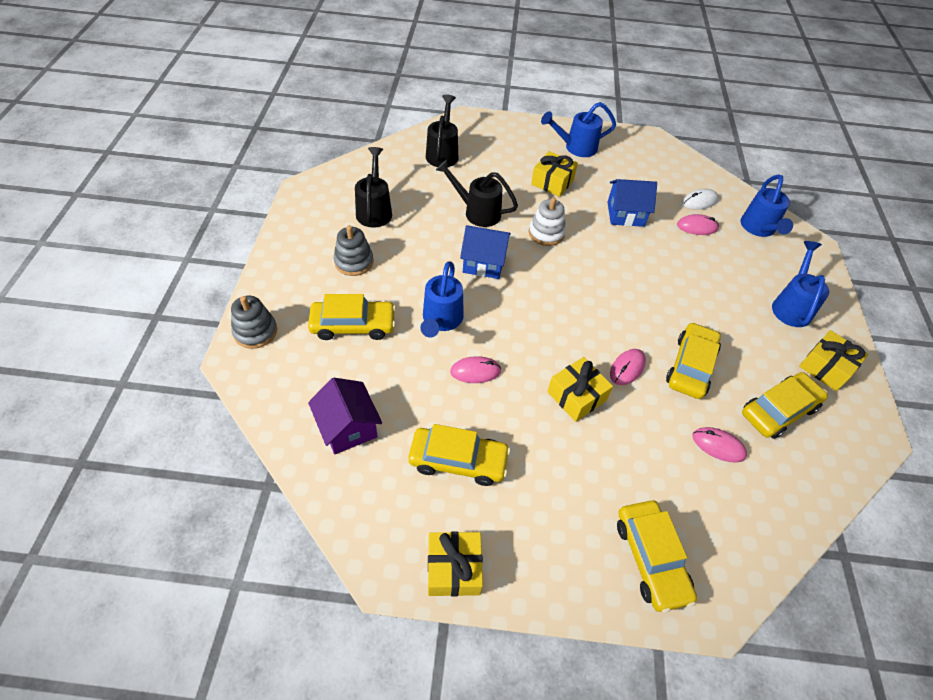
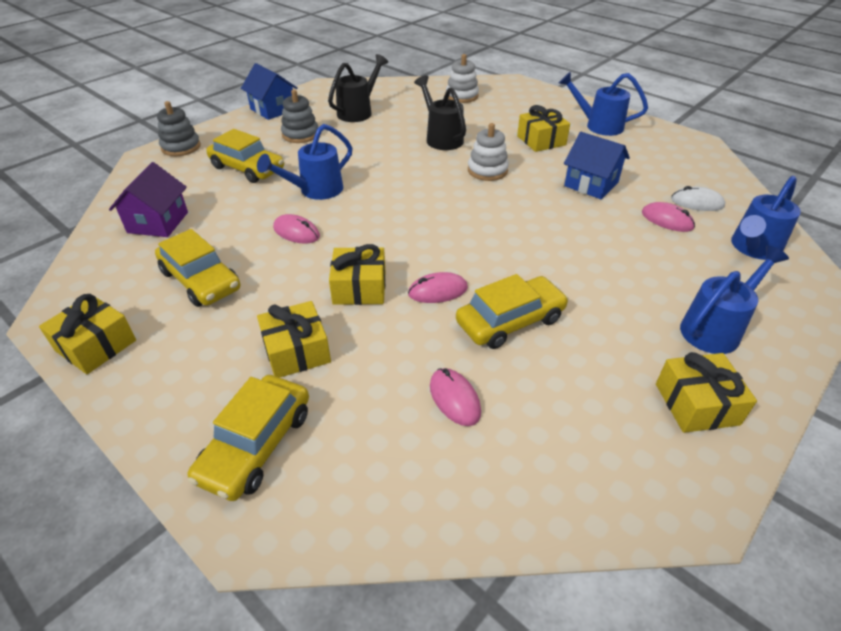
camera: 40 degrees right, 10 degrees down
(442, 153) = (462, 96): black watering can -> white stacking toy
(483, 263) = (402, 169): blue house -> blue house (273, 109)
(595, 475) = (296, 351): none -> yellow gift
(778, 410) = (573, 409): yellow car -> none

